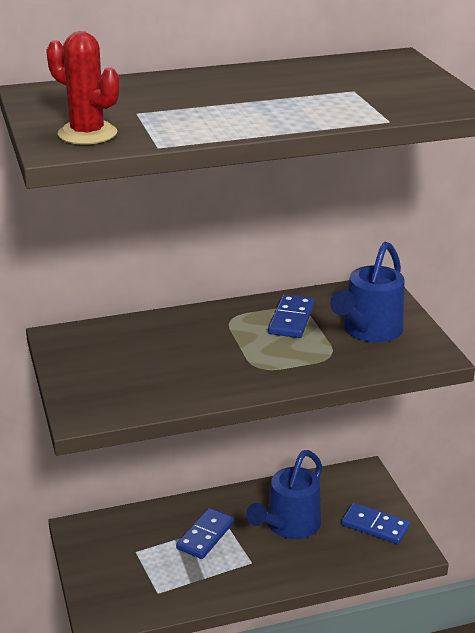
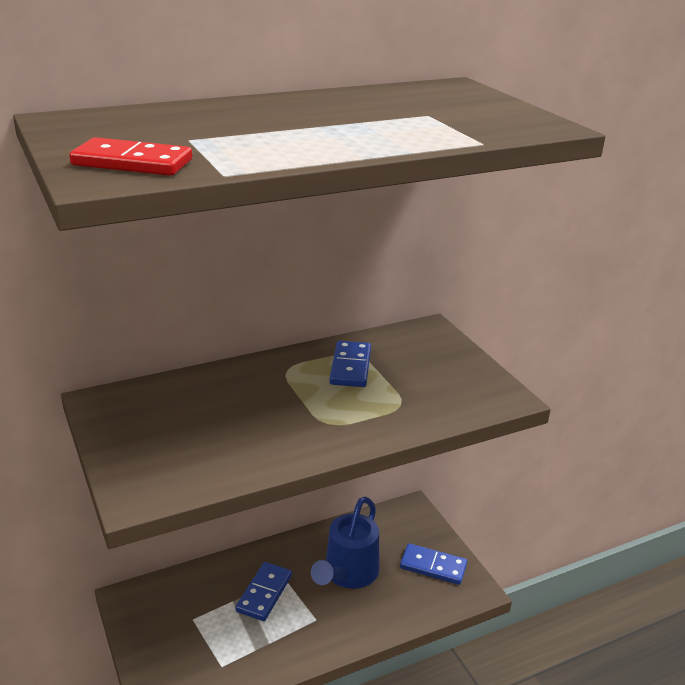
camera: 10 degrees left, 0 degrees up
(87, 134) = (132, 162): red cactus -> red domino
(368, 331) = (433, 375): blue watering can -> none

